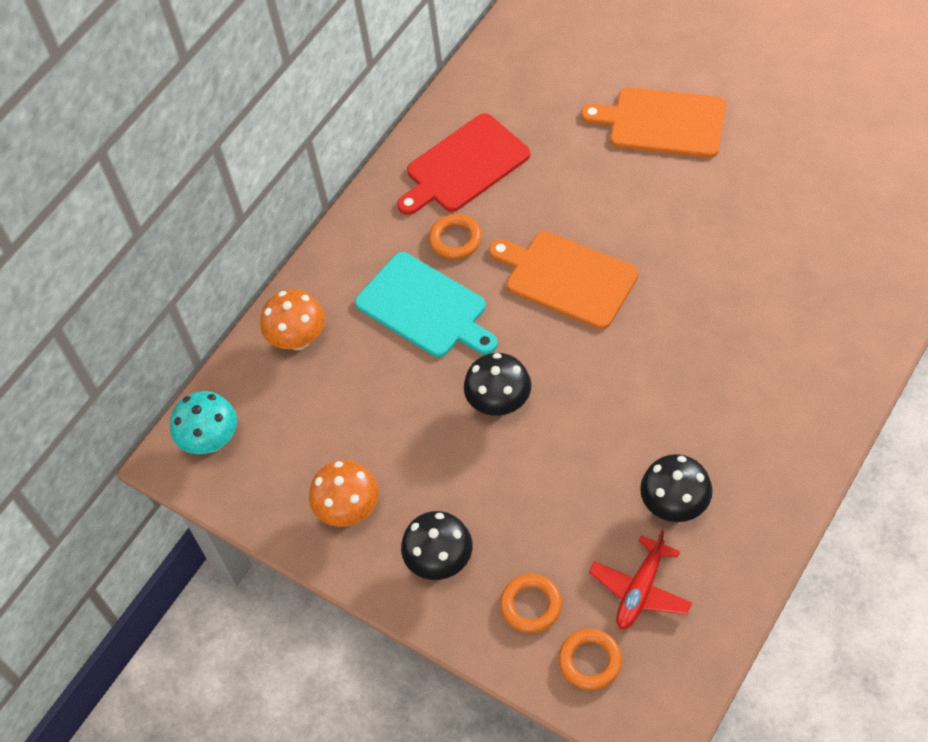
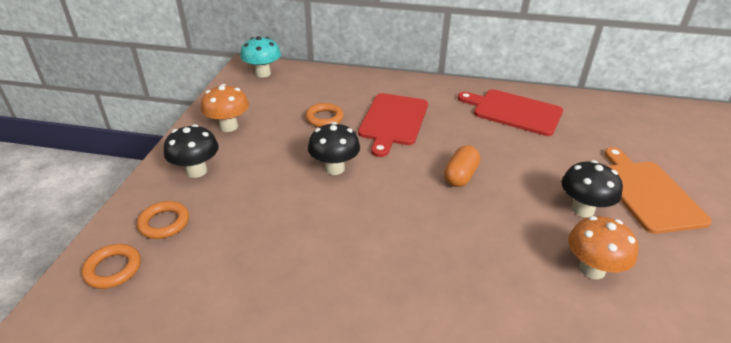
camera: 60 degrees right, 20 degrees down
(298, 339) = (343, 84): orange mushroom -> orange mushroom (592, 269)
(425, 307) = (393, 121): turquoise cutting board -> red cutting board
(455, 239) = (454, 121): orange ring -> orange ring (324, 118)
(567, 278) = (460, 176): orange cutting board -> orange capsule
(640, 590) = (185, 286): red plane -> none
(674, 505) = (275, 289): black mushroom -> black mushroom (582, 209)

